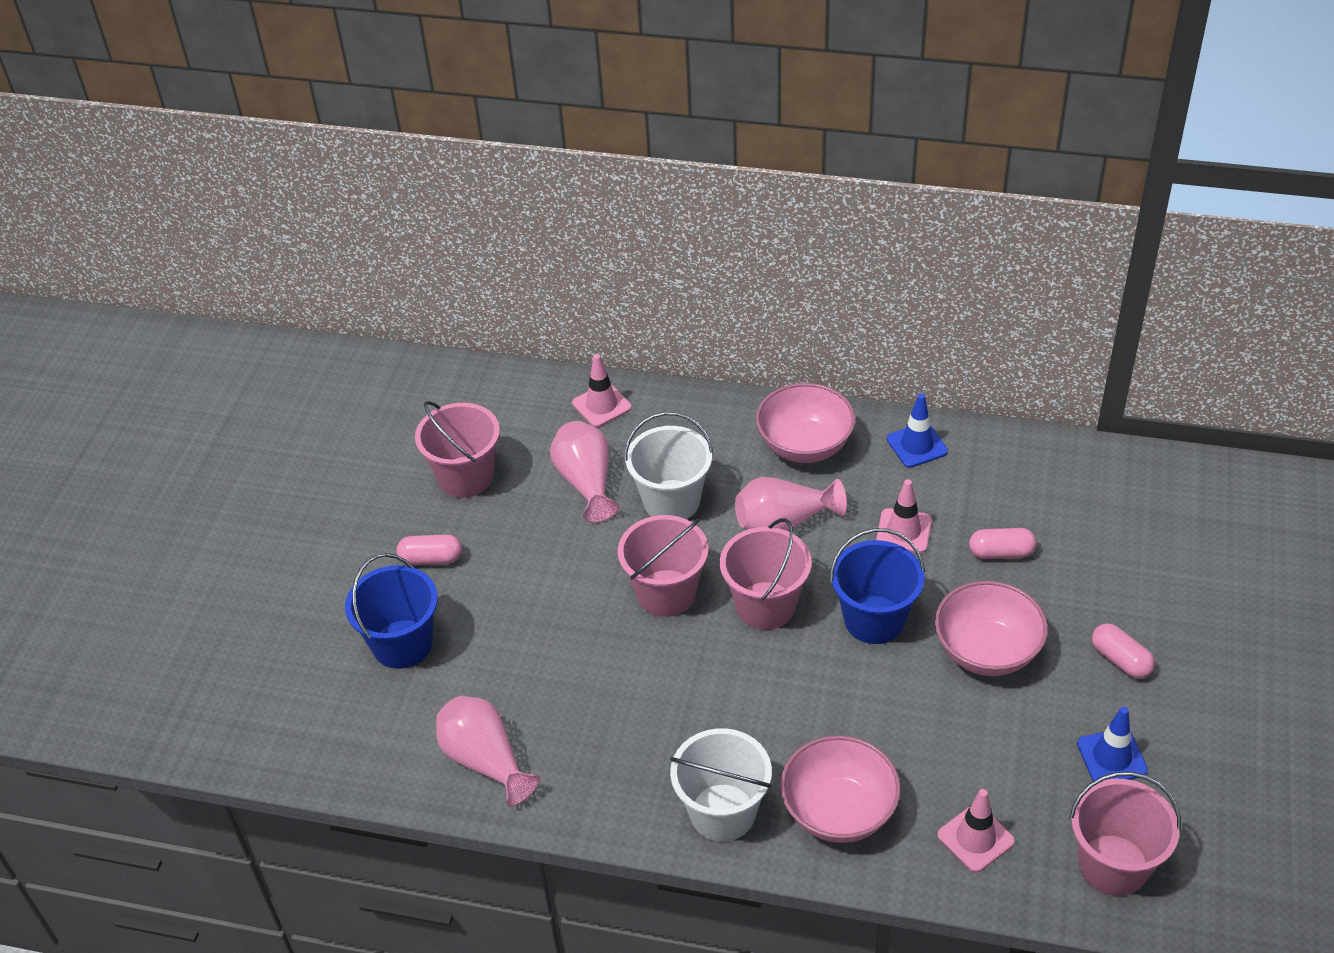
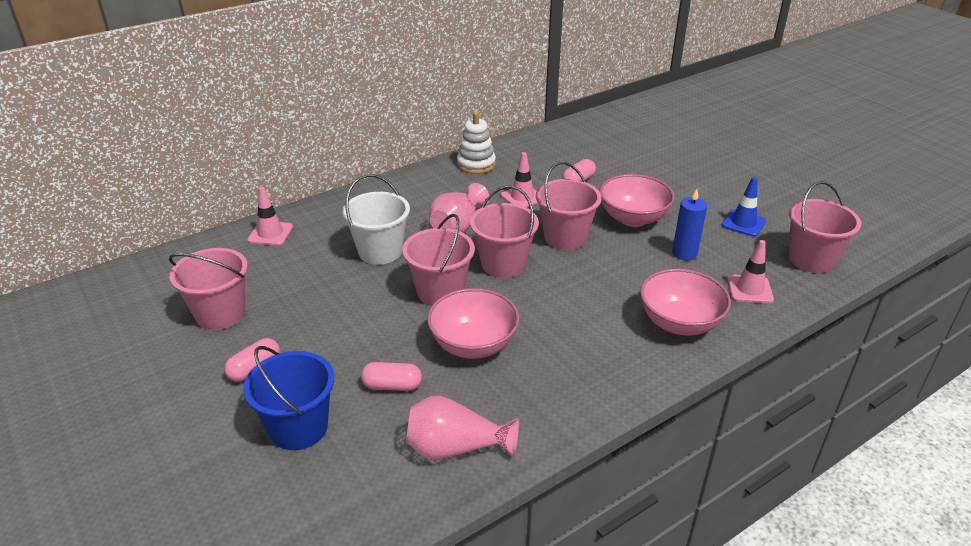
camera: 50 degrees left, 10 degrees down
(586, 483) = (313, 272): pink vase -> none
(722, 812) = (628, 366): white bucket -> none
(805, 446) = (420, 192): pink bowl -> pink bowl (473, 345)
(874, 620) = (565, 237): blue bucket -> pink bucket
(917, 445) = (476, 164): blue traffic cone -> white stacking toy
(974, 739) = (684, 253): none -> blue candle
(1120, 660) = (687, 189): pink capsule -> pink capsule (392, 386)

